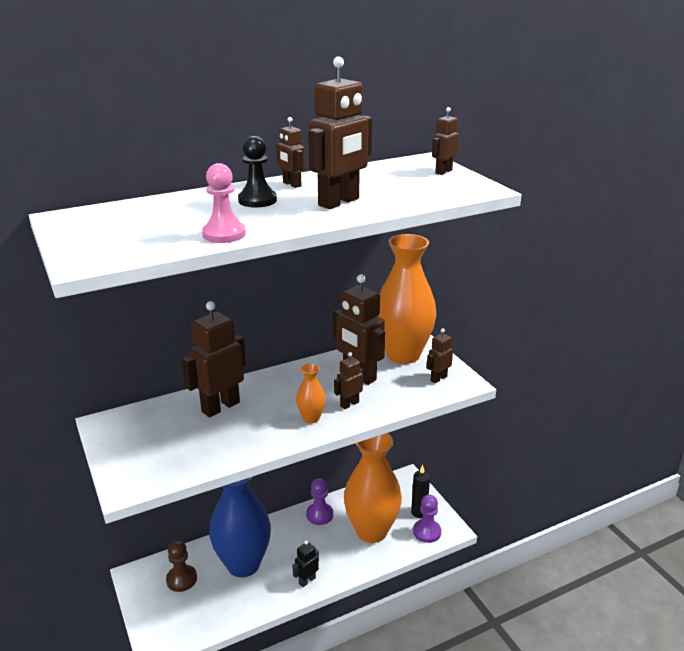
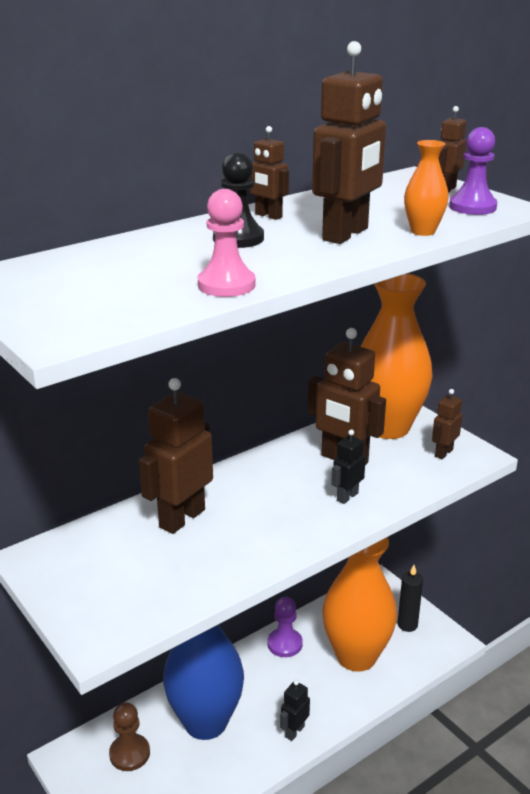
camera: 10 degrees left, 0 degrees up
(311, 418) = (306, 520): orange vase -> orange vase (423, 231)
(349, 404) = (347, 497): brown robot -> black robot
(427, 532) = (424, 648): purple pawn -> purple pawn (472, 207)

